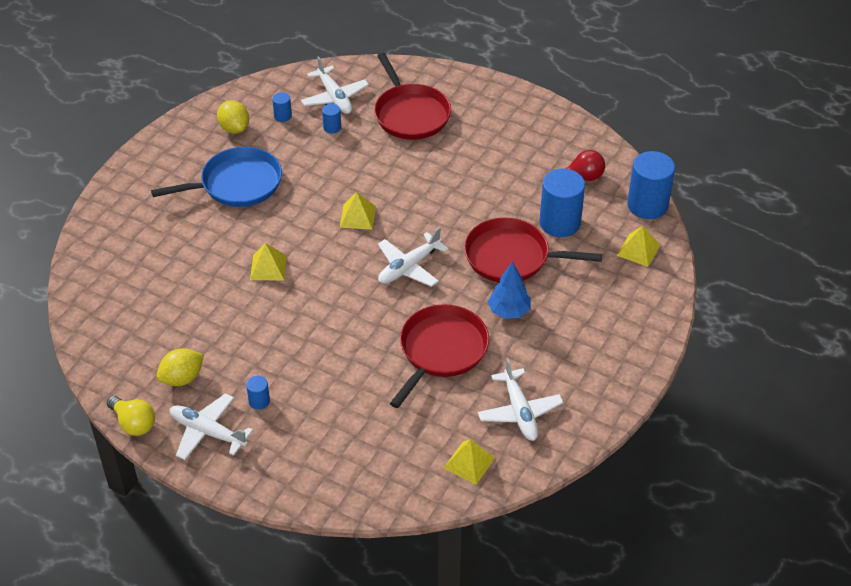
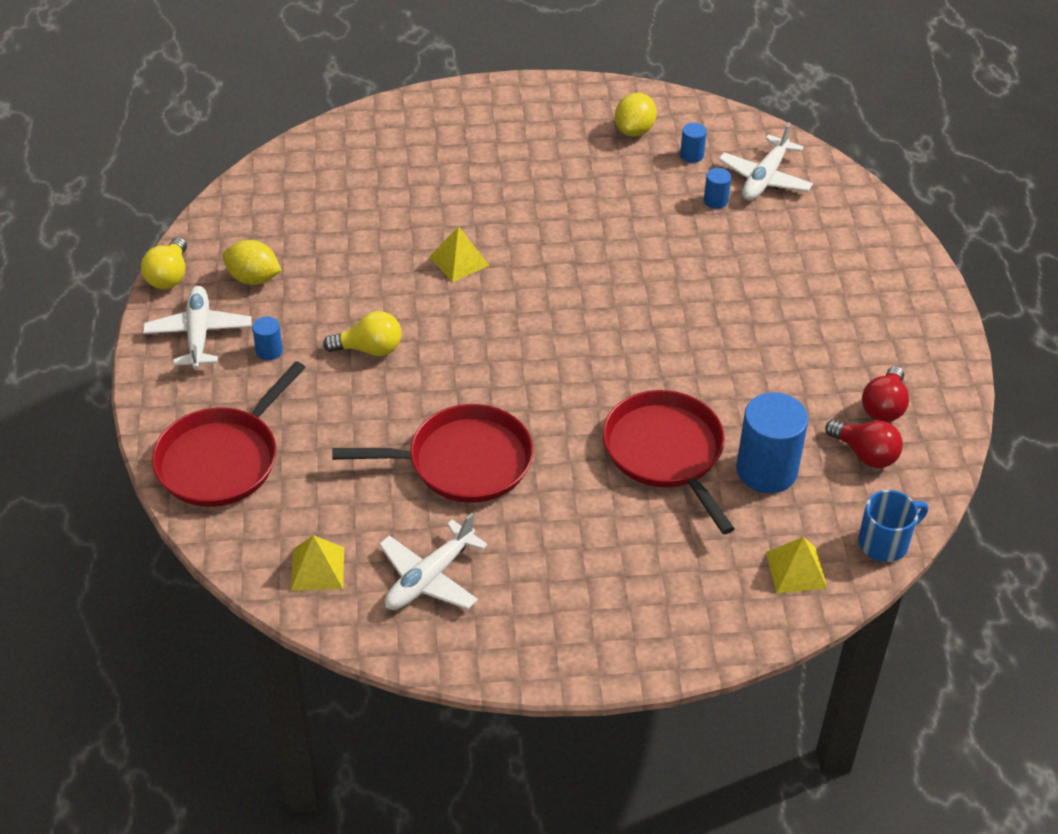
camera: 55 degrees right, 0 degrees up
(237, 184) = (556, 175): blue pan -> none
(305, 349) = (369, 349): none -> yellow light bulb
(357, 216) = (600, 290): yellow pyramid -> none
(408, 267) = (564, 371): white plane -> none
(410, 114) = (806, 251): red pan -> red pan (222, 460)
(509, 311) = (577, 492): blue tree -> none
(554, 151) = (884, 407): none -> red light bulb
(647, 205) = (885, 542): blue cylinder -> blue mug

